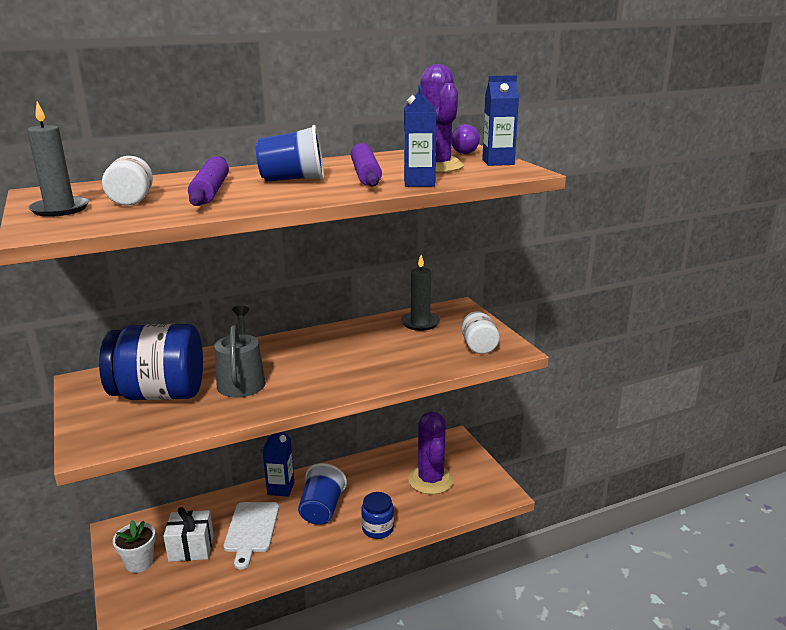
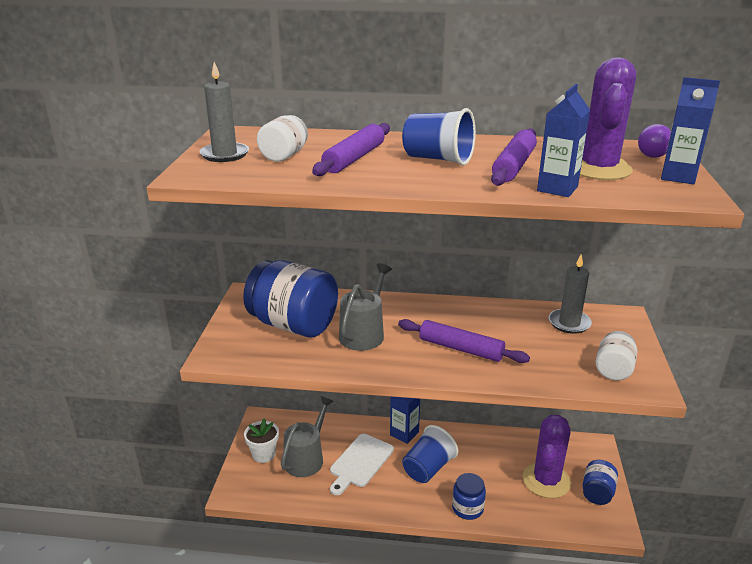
camera: 30 degrees right, 5 degrees up
(191, 548) = (306, 458): white gift -> grey watering can
(343, 367) = (461, 348): none -> purple rolling pin
(476, 474) = (597, 493): none -> blue jar

